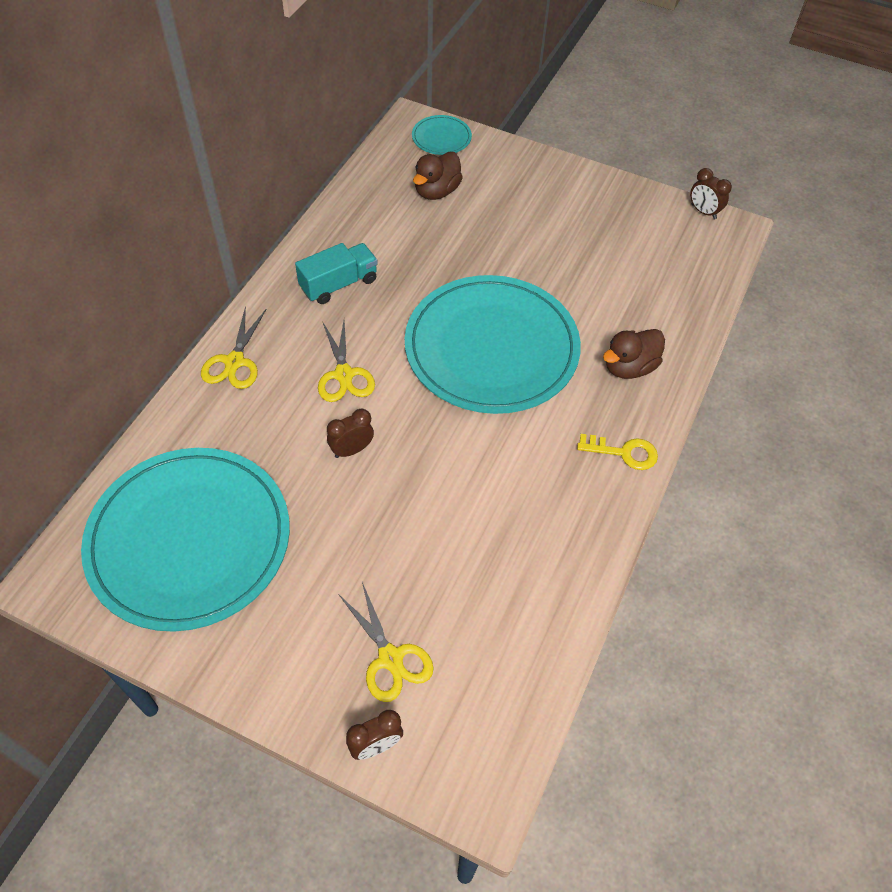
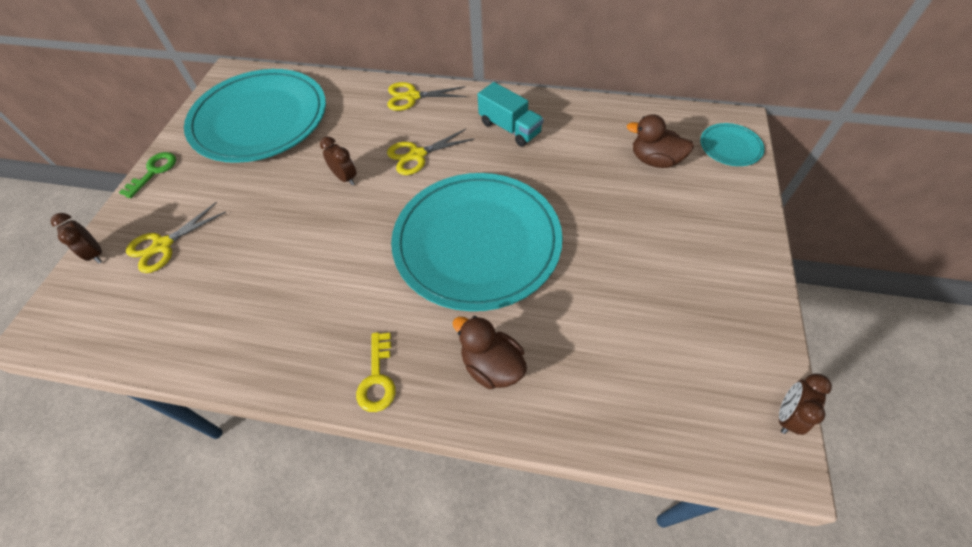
camera: 80 degrees right, 0 degrees up
(239, 682) = (154, 172): none -> green key

